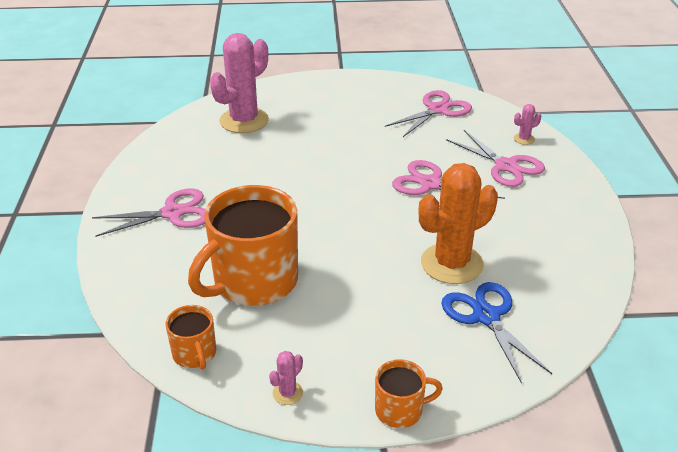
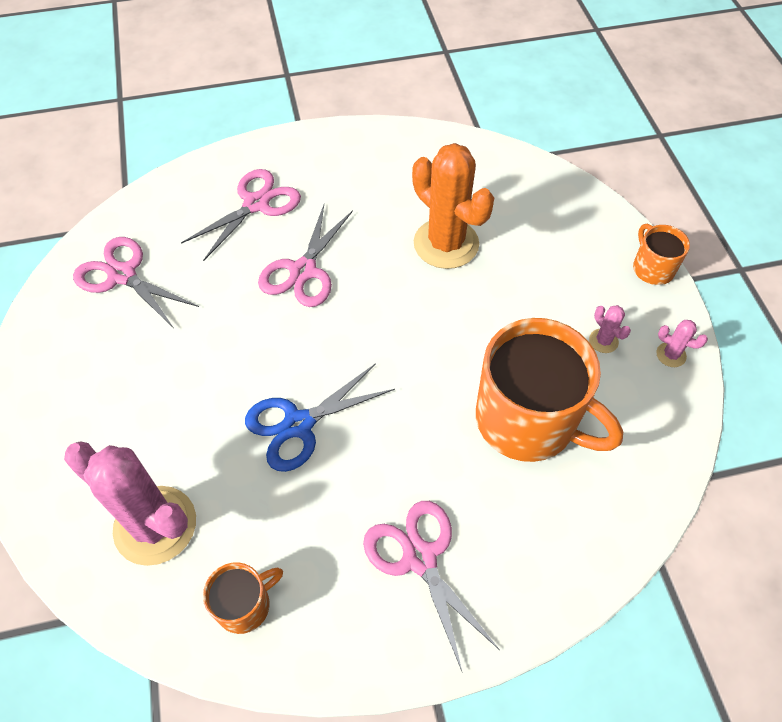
camera: 100 degrees left, 20 degrees up
(195, 354) = (657, 450): orange mug -> orange mug (245, 605)
(486, 316) = (515, 215): blue scissors -> blue scissors (298, 424)
(524, 139) = (195, 188): pink cactus -> pink cactus (603, 341)

